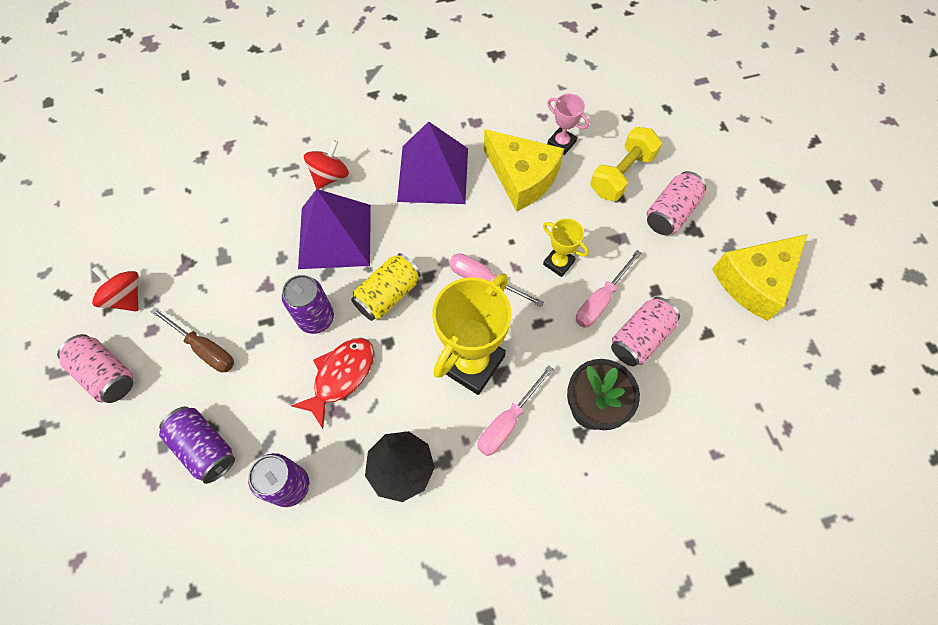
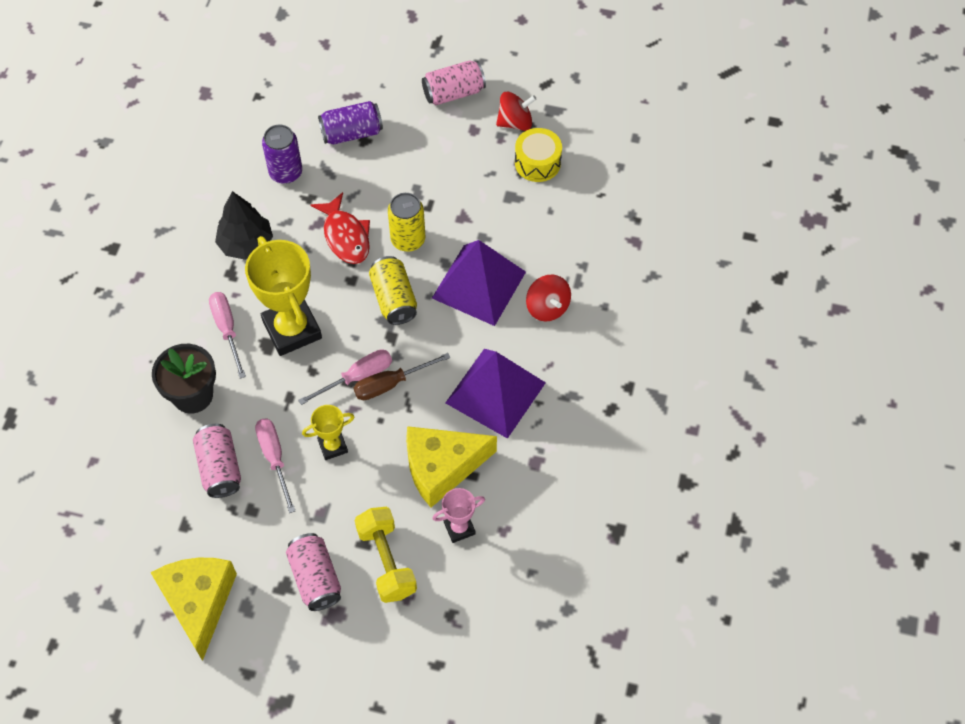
camera: 120 degrees right, 5 degrees down
(171, 255) = (537, 163): none -> yellow drum
(204, 349) = (433, 158): brown screwdriver -> brown screwdriver (390, 384)
(316, 318) = (408, 240): purple can -> yellow can

